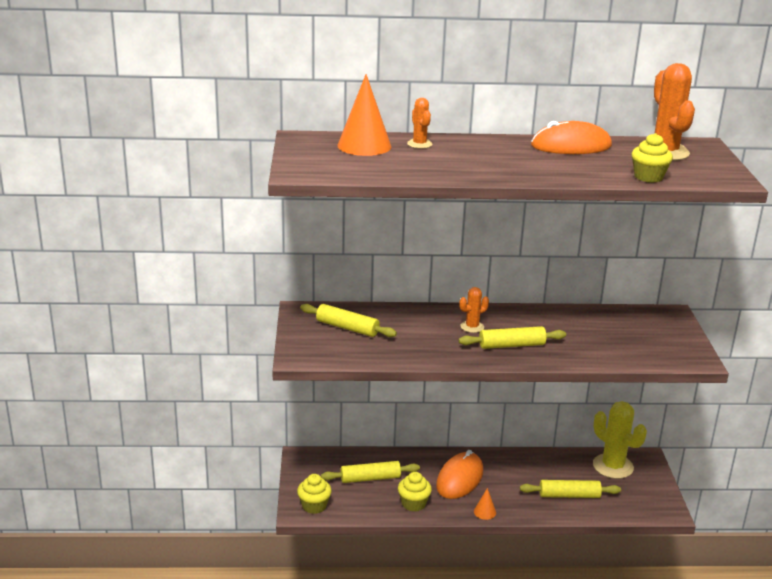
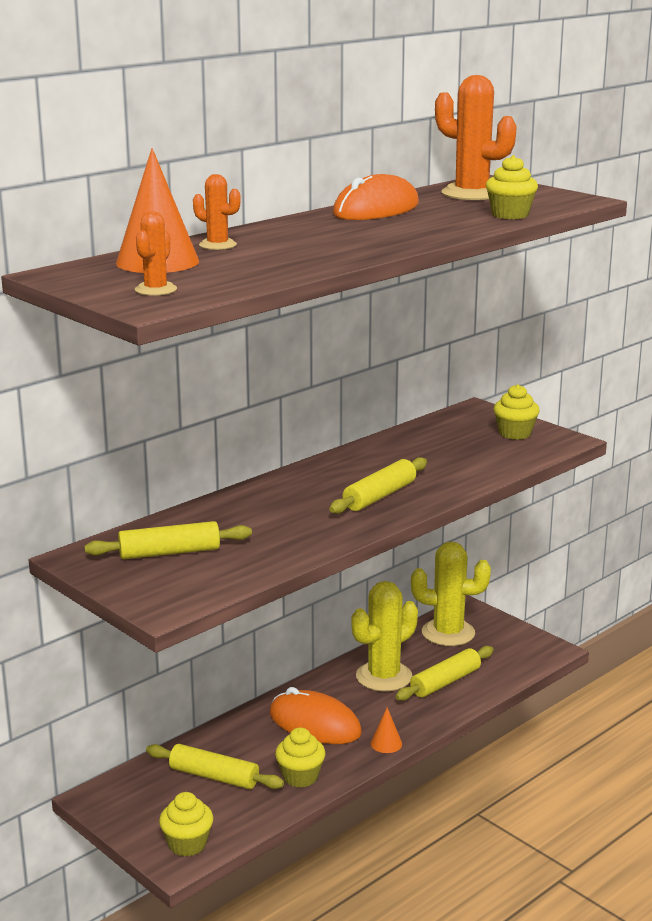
camera: 40 degrees left, 5 degrees down
(370, 478) = (214, 776): yellow rolling pin -> yellow rolling pin turned 75 degrees clockwise
(459, 478) = (315, 723): orange mouse -> orange mouse turned 45 degrees counterclockwise
(472, 327) = (309, 495): orange cactus -> orange cactus (156, 290)
(535, 472) = (384, 677): none -> yellow cactus
(670, 341) = (515, 433): none -> yellow cupcake

